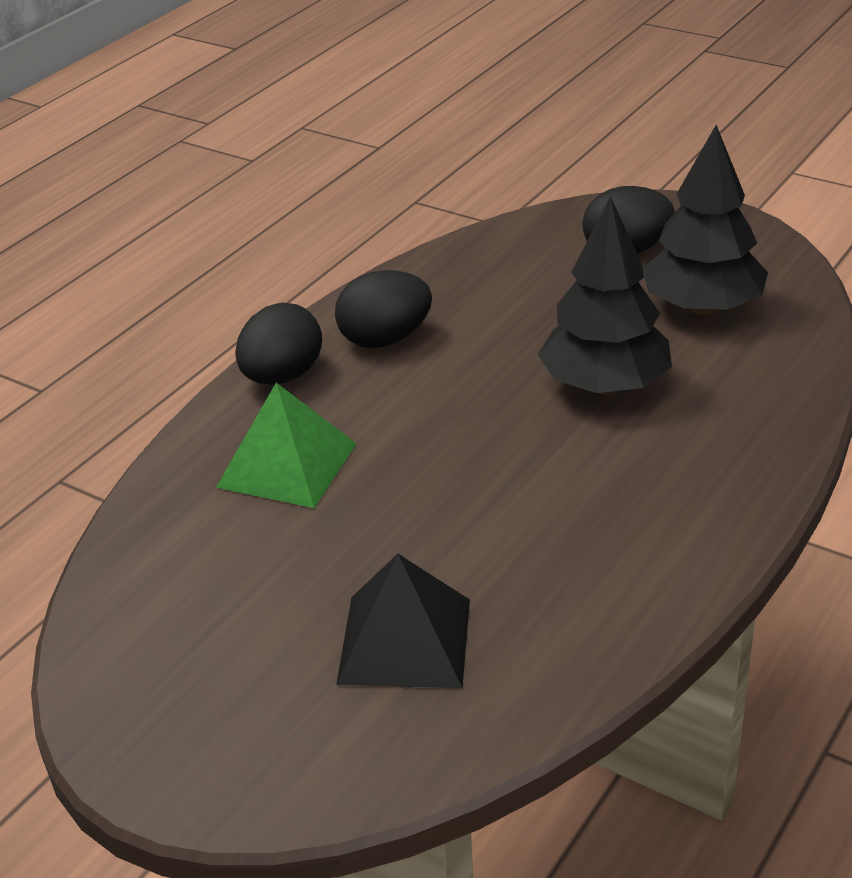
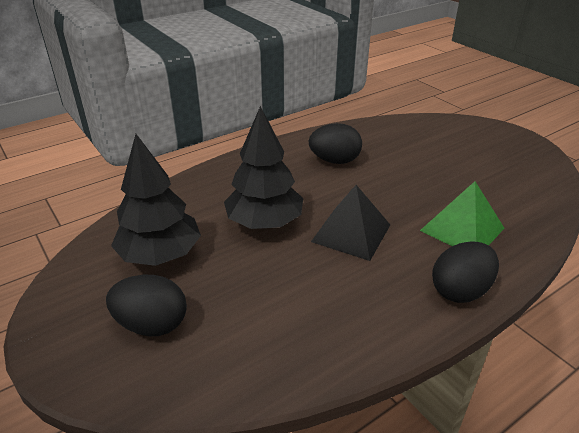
camera: 160 degrees left, 0 degrees up
(385, 339) = (378, 299): black egg -> black egg (334, 161)
(405, 640) = (420, 149): black pyramid -> black pyramid (351, 233)

